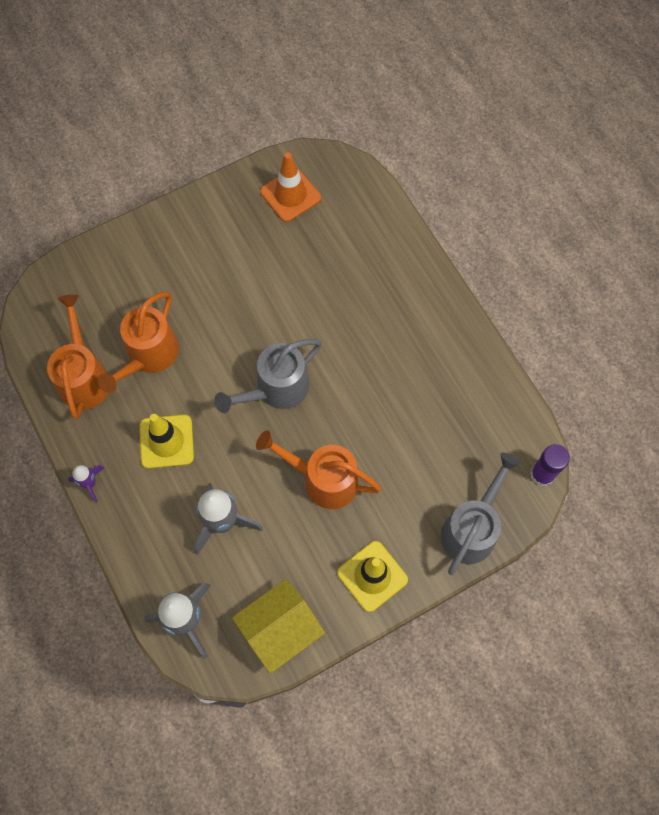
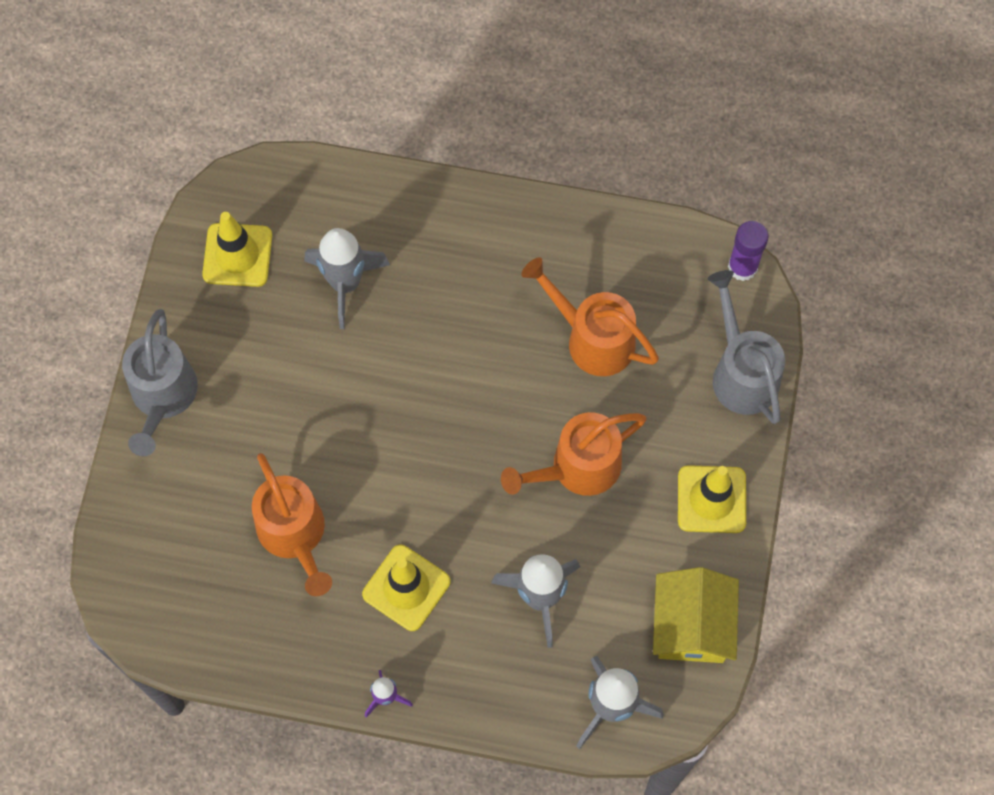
camera: 50 degrees left, 0 degrees up
(84, 376) = (259, 617): orange watering can -> orange watering can (592, 338)
(276, 390) = (443, 439): grey watering can -> grey watering can (163, 397)
(290, 195) = (237, 255): orange traffic cone -> yellow traffic cone
(324, 262) = (345, 283): none -> grey rocket

